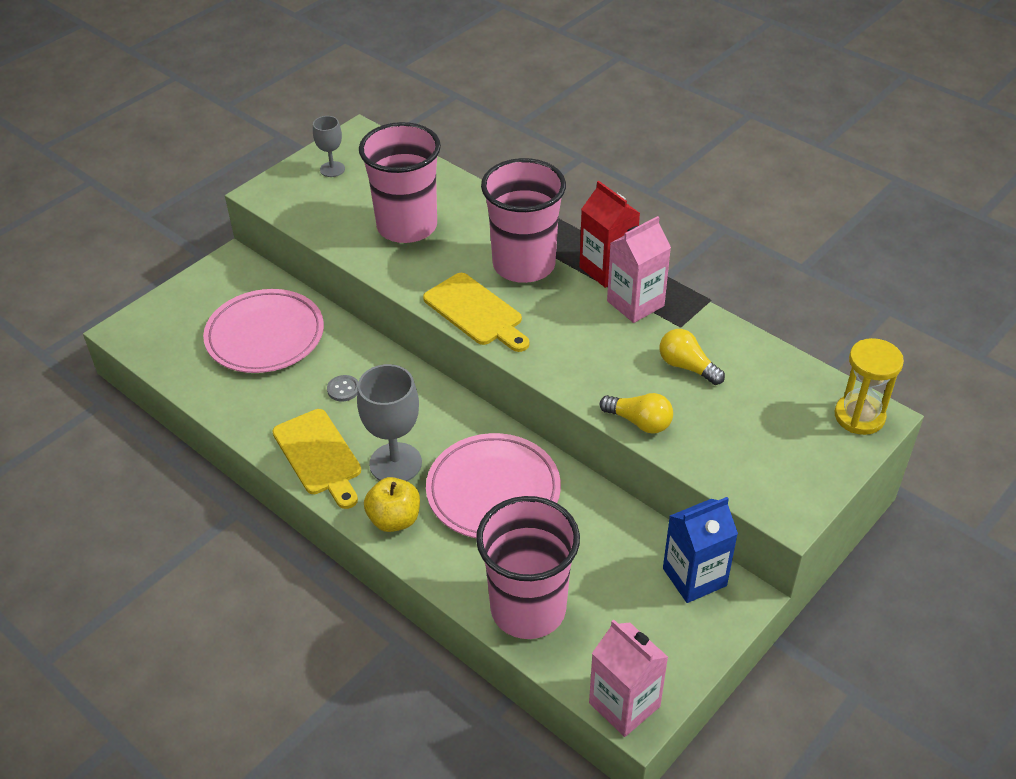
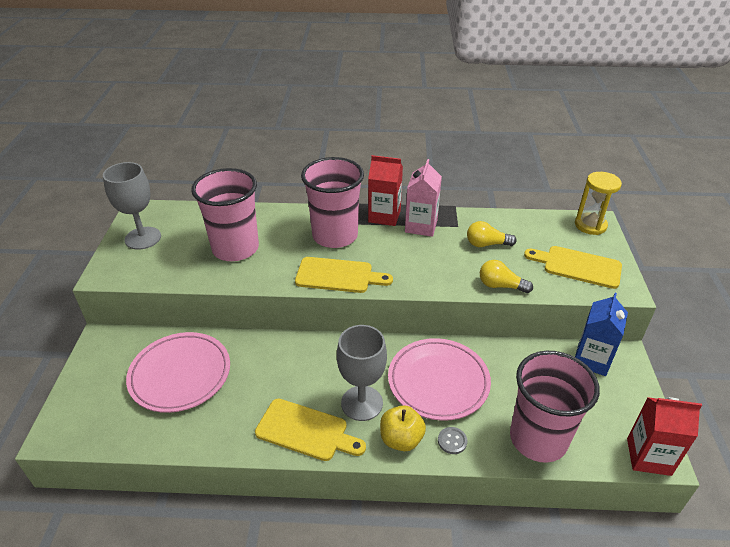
camera: 40 degrees left, 5 degrees down
(332, 169) = (143, 238): grey goblet -> grey goblet, size x1.76
(343, 389) = (275, 377): grey button -> grey button (452, 441)
(624, 704) = (648, 456): pink carton -> red carton
(639, 422) = (500, 286): yellow light bulb -> yellow light bulb turned 150 degrees counterclockwise
(767, 454) = (578, 266): none -> yellow cutting board

